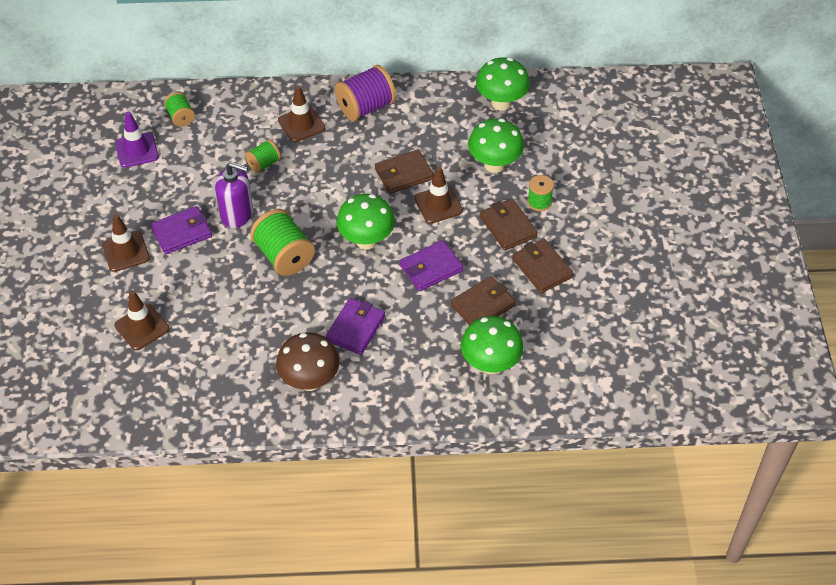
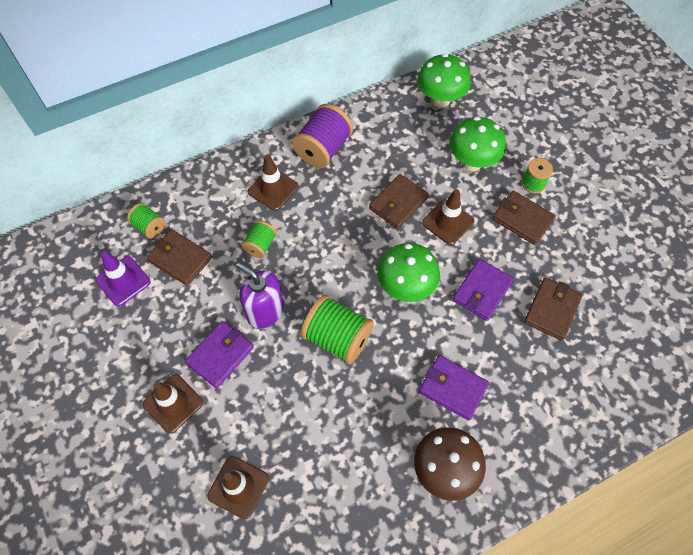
camera: 25 degrees left, 10 degrees up
(237, 214) = (265, 311): purple soap dispenser -> purple soap dispenser turned 135 degrees counterclockwise
(355, 328) = (452, 388): purple wallet -> purple wallet turned 60 degrees counterclockwise
(490, 364) = (597, 370): green mushroom -> none
(542, 268) = (577, 249): brown wallet -> brown wallet (180, 259)

